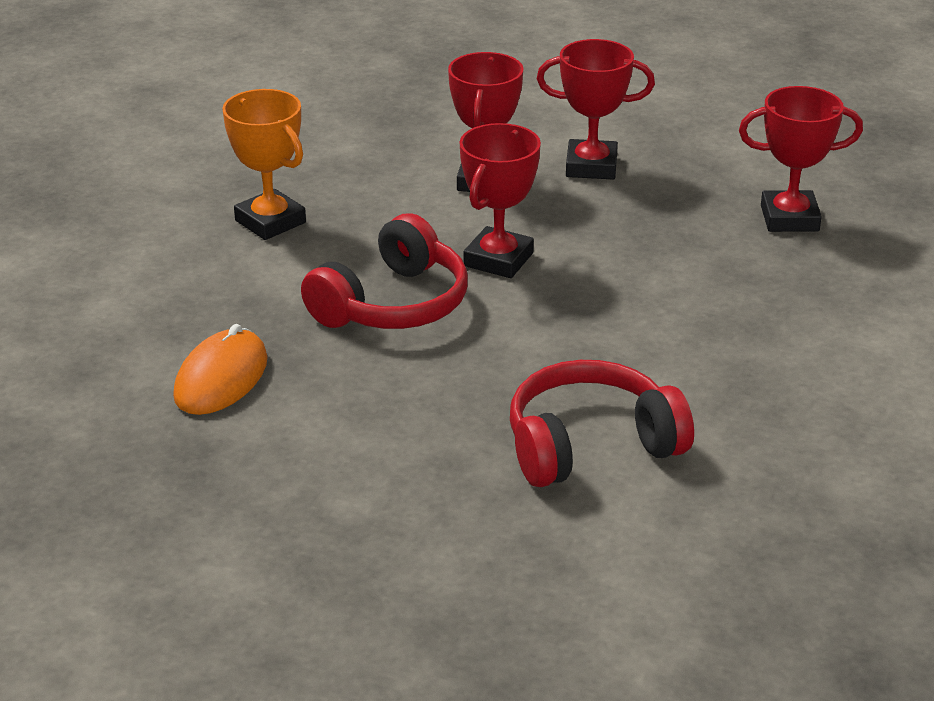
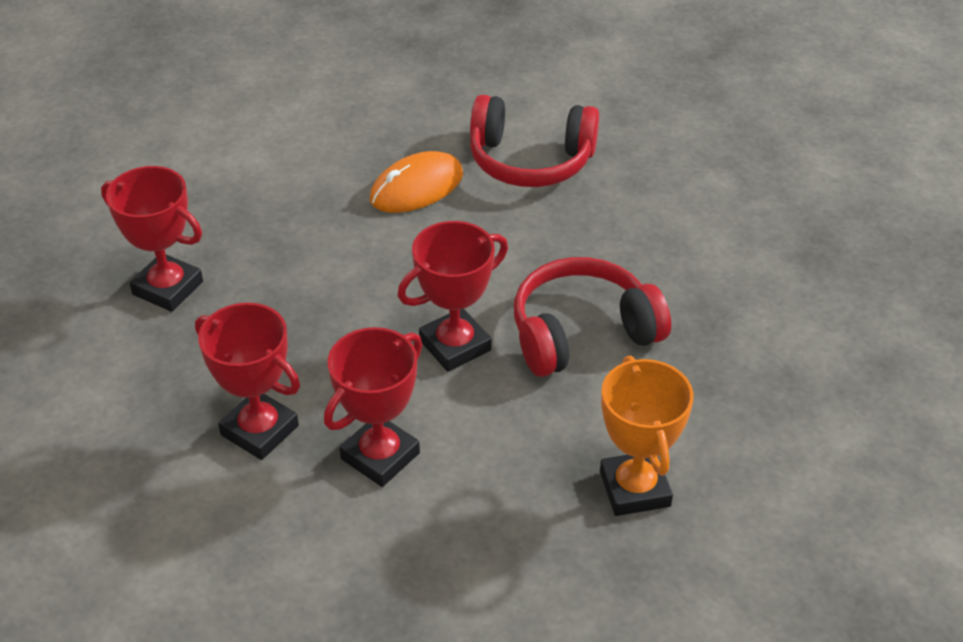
camera: 150 degrees left, 10 degrees up
(221, 378) = (766, 313): orange mouse -> orange mouse (416, 187)

